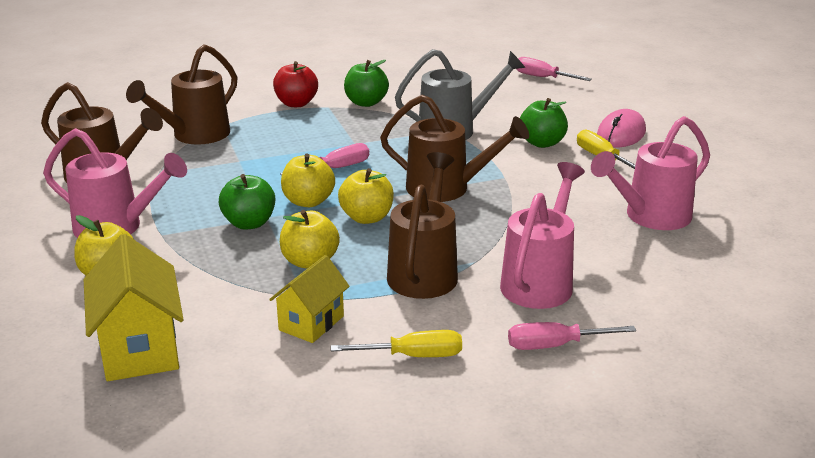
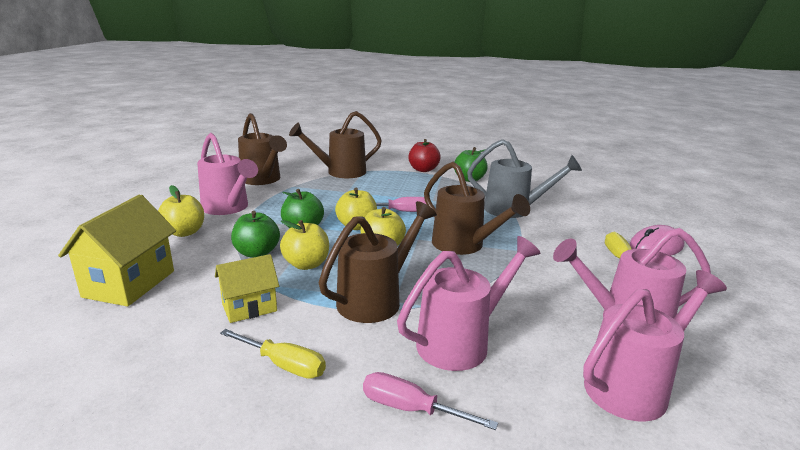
camera: 30 degrees right, 5 degrees down
(542, 143) = (576, 235): green apple -> green apple (257, 253)
(543, 78) = (621, 193): pink screwdriver -> none
(695, 267) = (634, 386): none -> pink watering can

